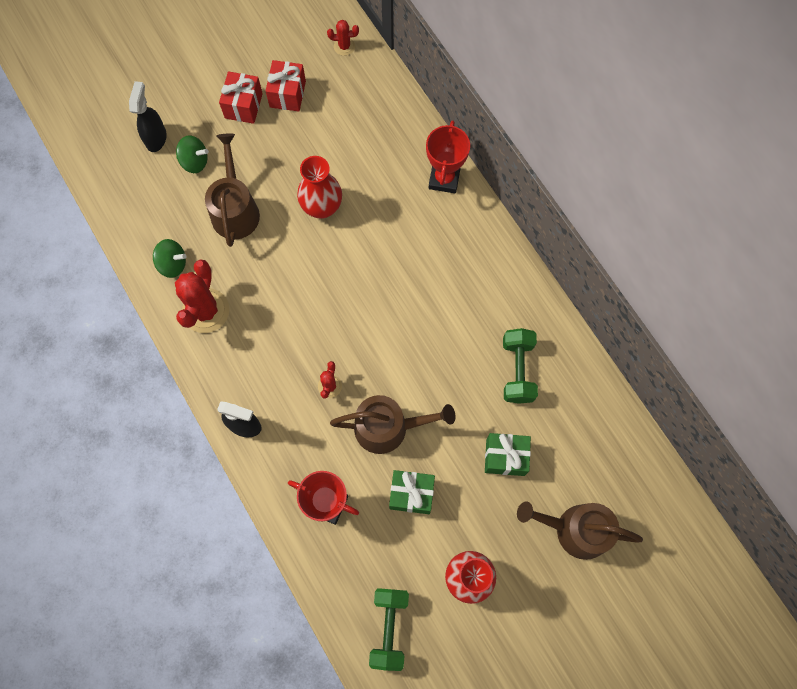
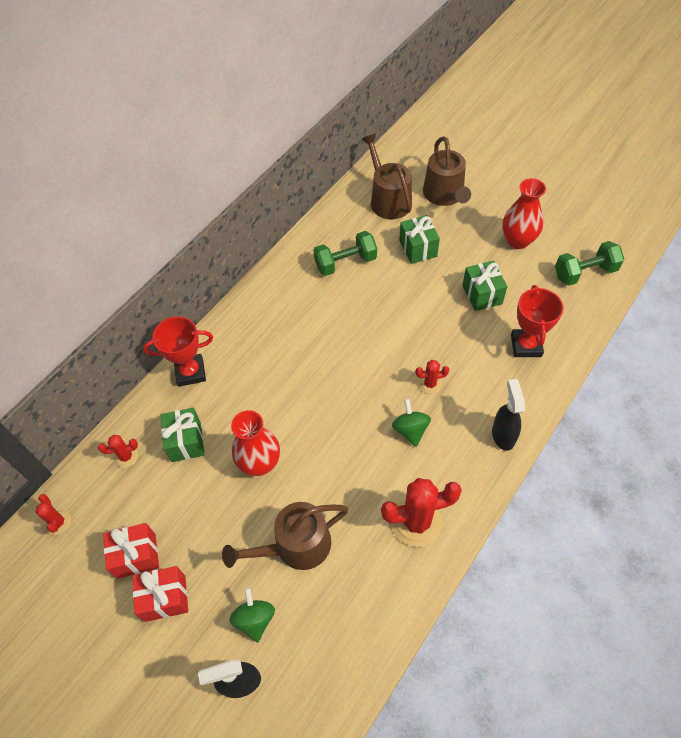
camera: 110 degrees left, 15 degrees down
(173, 264) = (384, 581): green spinning top -> green spinning top (410, 430)
(372, 155) = (186, 442): none -> green gift
(380, 106) = (126, 457): none -> red cactus
(388, 427) = (440, 329): brown watering can -> brown watering can (388, 200)

